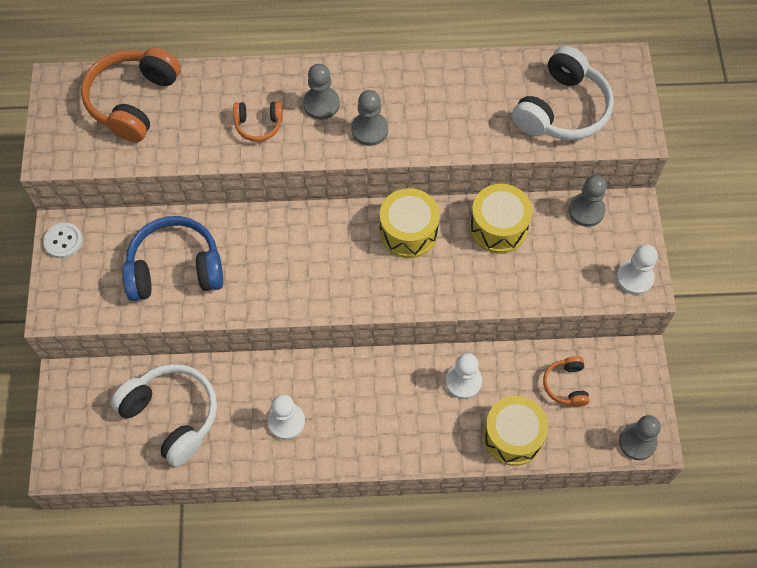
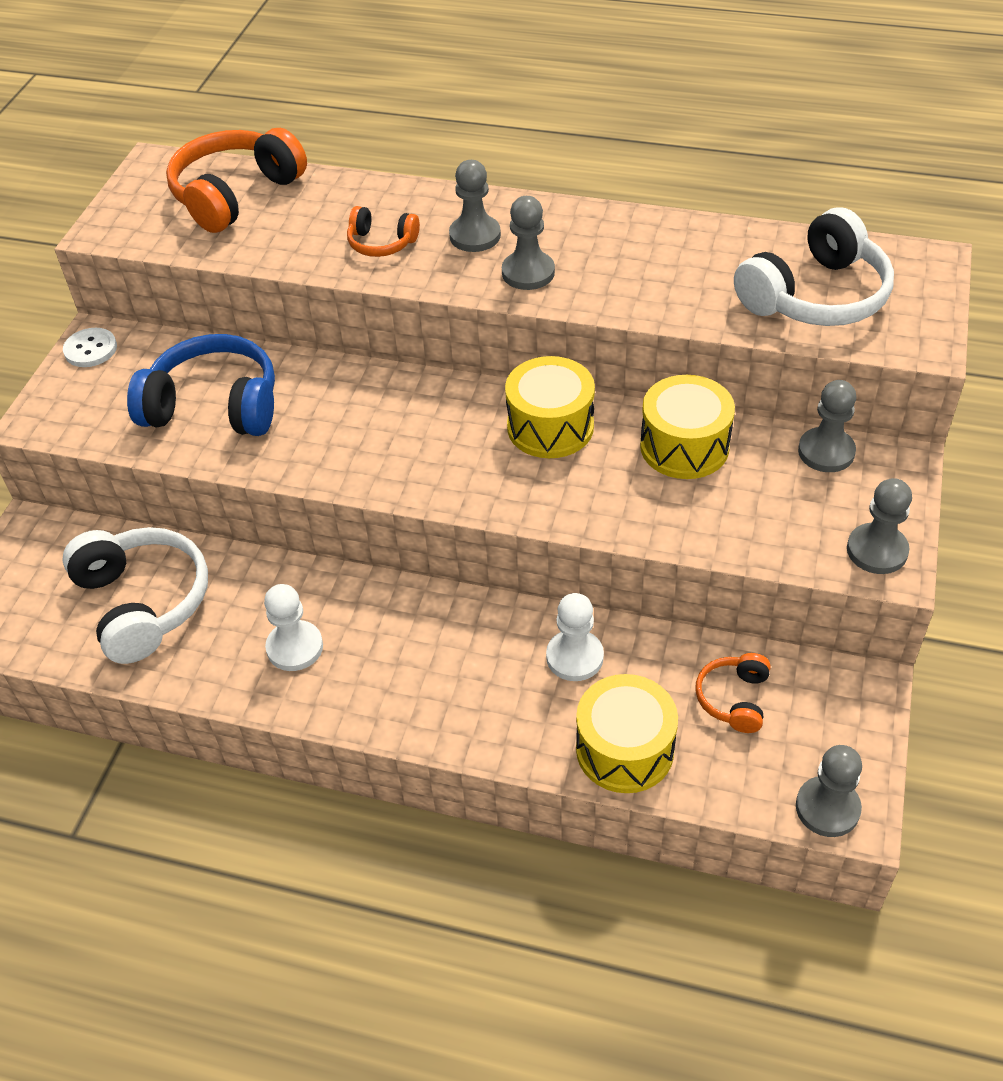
camera: 20 degrees right, 15 degrees down
(634, 278) = (877, 550): white pawn -> grey pawn

